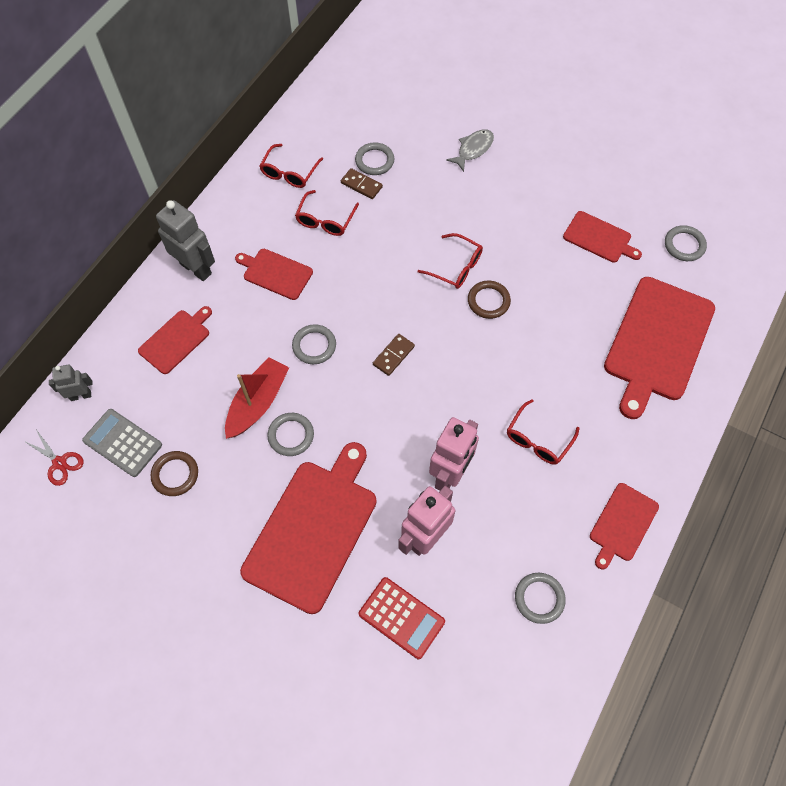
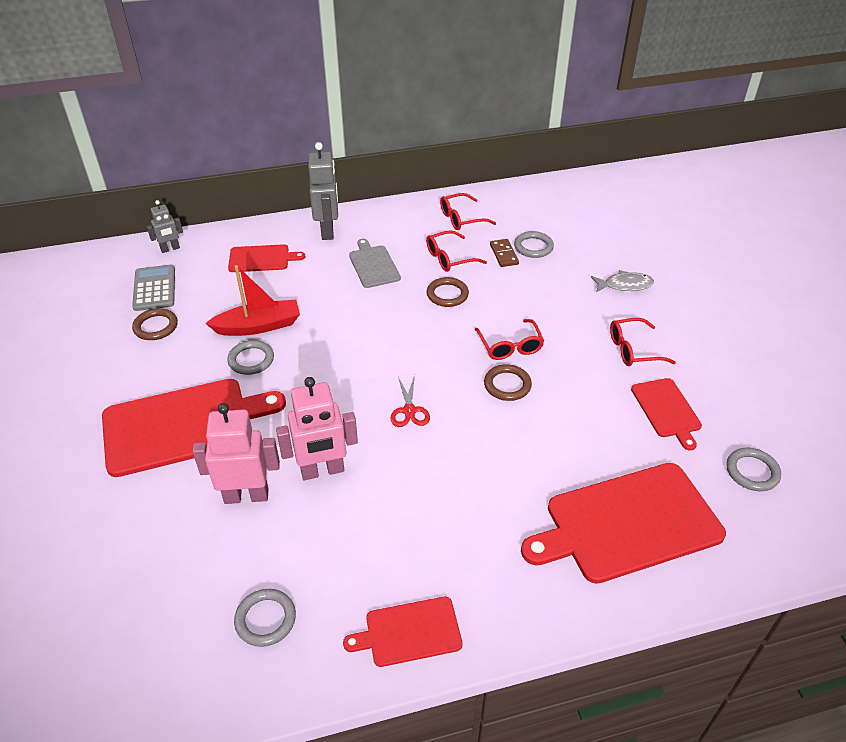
camera: 45 degrees right, 20 degrees down
(59, 463) = (110, 273): red scissors -> red scissors (409, 410)
(81, 395) = (170, 249): grey robot -> grey robot turned 120 degrees clockwise
(275, 273) = (373, 265): red cutting board -> grey cutting board
(314, 346) = (340, 321): grey ring -> none
(363, 256) = (447, 294): none -> brown ring
(393, 355) = (386, 366): brown domino -> none
(401, 618) = (155, 532): red calculator -> none
(538, 439) = (421, 506): red glasses -> red glasses (633, 349)

